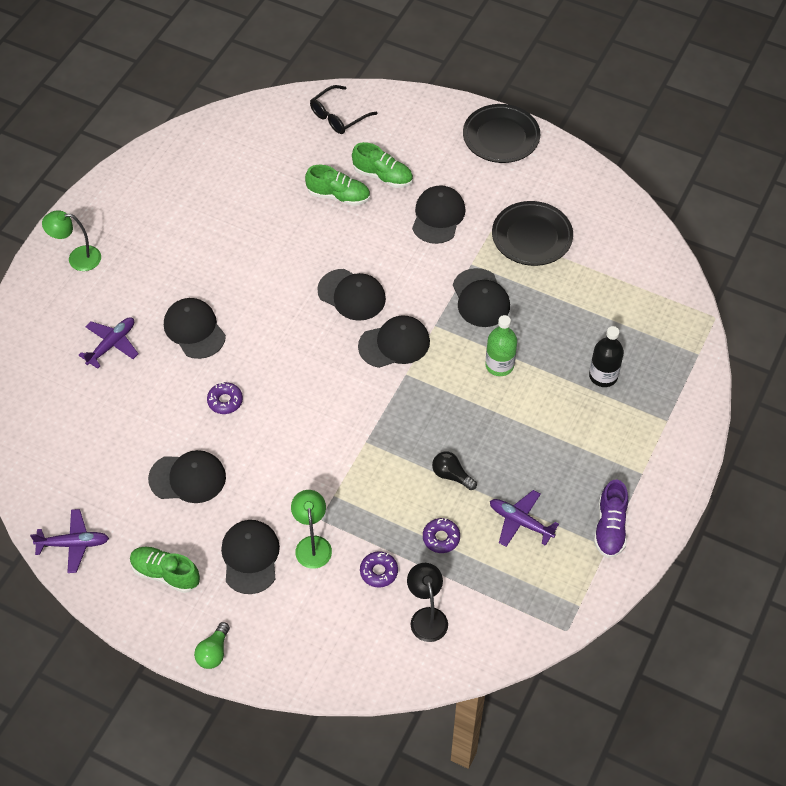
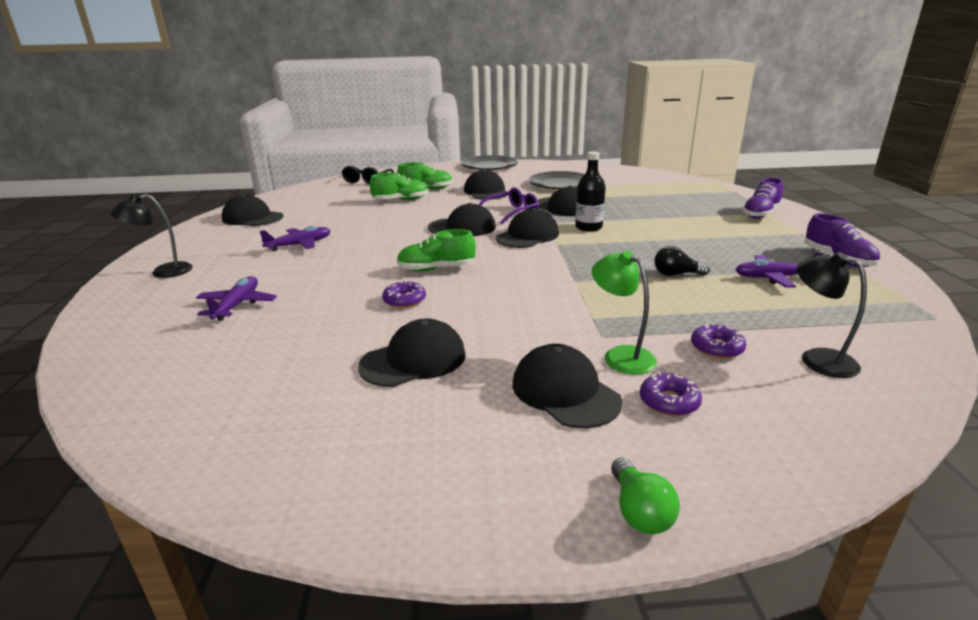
camera: 30 degrees left, 30 degrees down
(74, 544) = (287, 482): purple plane -> purple plane (300, 245)
(77, 258) = (163, 272): green lamp -> black lamp
(165, 574) = (468, 454): green shoe -> green shoe (436, 269)
(194, 330) = (330, 274): black cap -> black cap (252, 218)
(421, 285) = (512, 213): none -> purple glasses
(441, 538) = (731, 307): purple donut -> purple donut (669, 402)
(499, 365) = (621, 224): green bottle -> none
(603, 376) = (697, 210): black bottle -> black bottle (588, 227)
(655, 417) = (760, 214): none -> purple shoe

